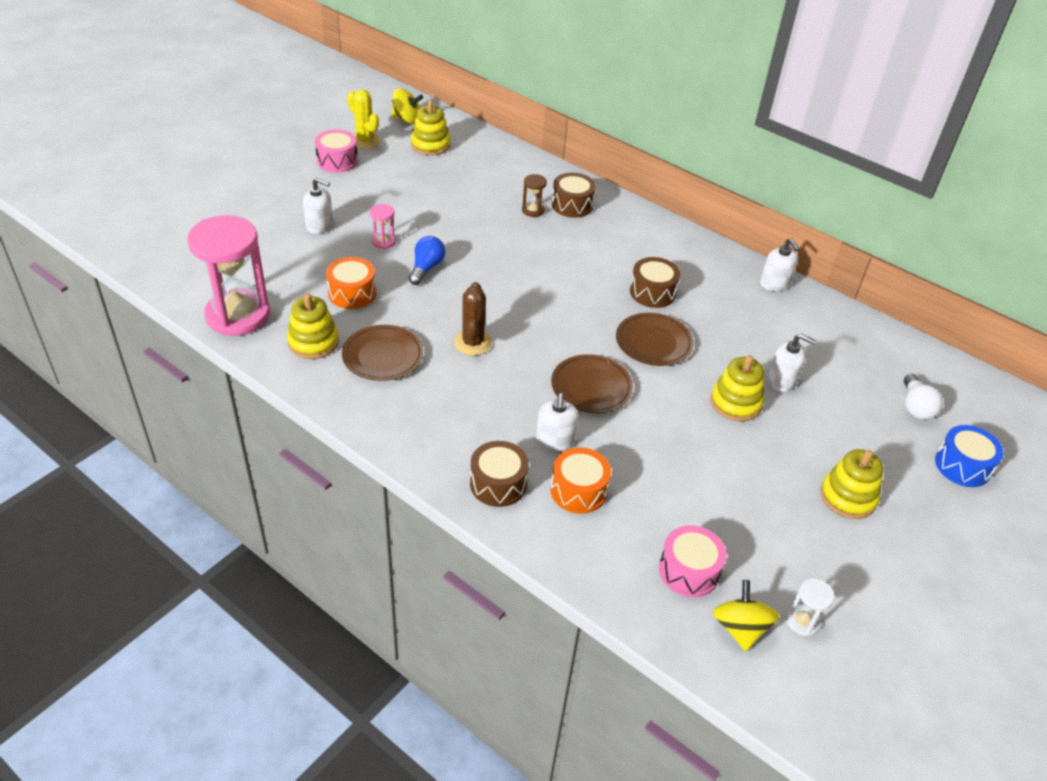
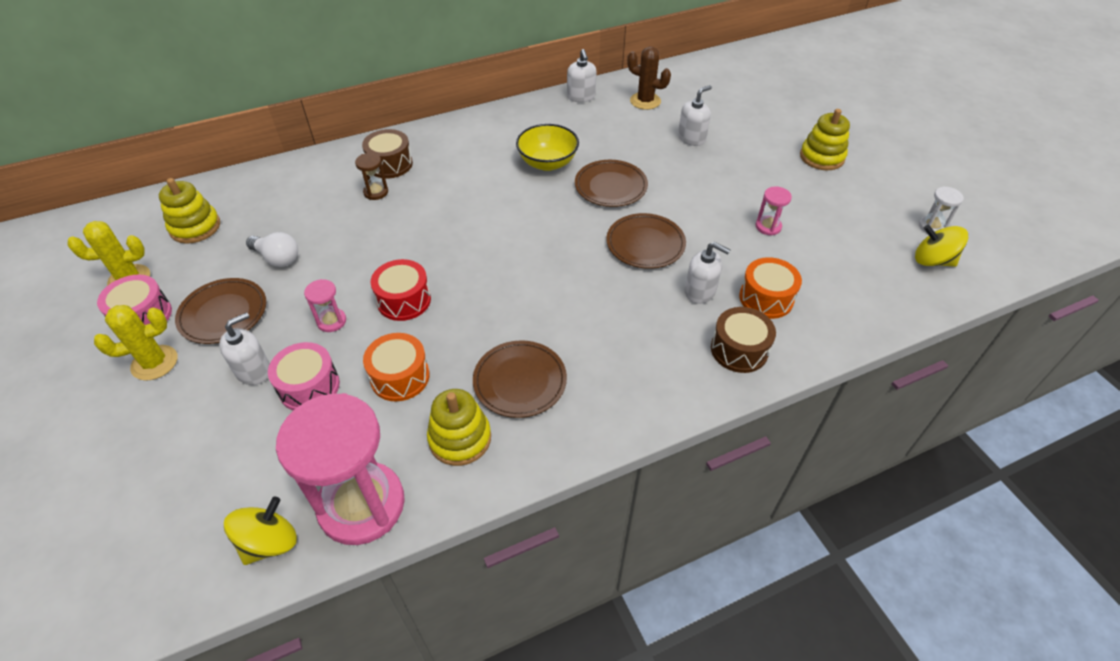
camera: 60 degrees left, 5 degrees up
(302, 183) = (154, 363): none -> yellow cactus
(360, 192) = (223, 314): none -> brown plate
(407, 120) = (127, 230): yellow spinning top -> yellow spinning top (269, 542)
(426, 268) = (404, 300): blue light bulb -> red drum
(473, 343) = (541, 303): brown cactus -> brown cactus (645, 101)
(652, 292) = (547, 163): brown drum -> yellow bowl
(686, 472) = (768, 226): none -> pink hourglass
(688, 571) = (871, 266): pink drum -> pink drum (309, 387)
(736, 403) = (704, 170): yellow stacking toy -> none
(775, 284) = (581, 96): white soap dispenser -> white soap dispenser turned 75 degrees clockwise
(915, 407) = (747, 91): white light bulb -> white light bulb (278, 258)
(962, 466) = (810, 97): blue drum -> none

